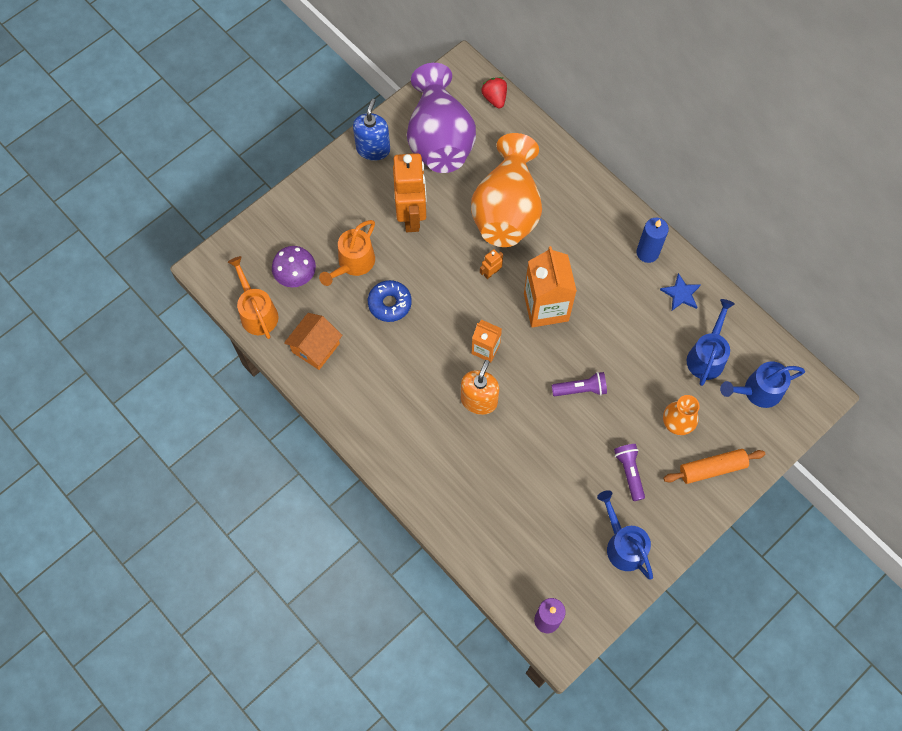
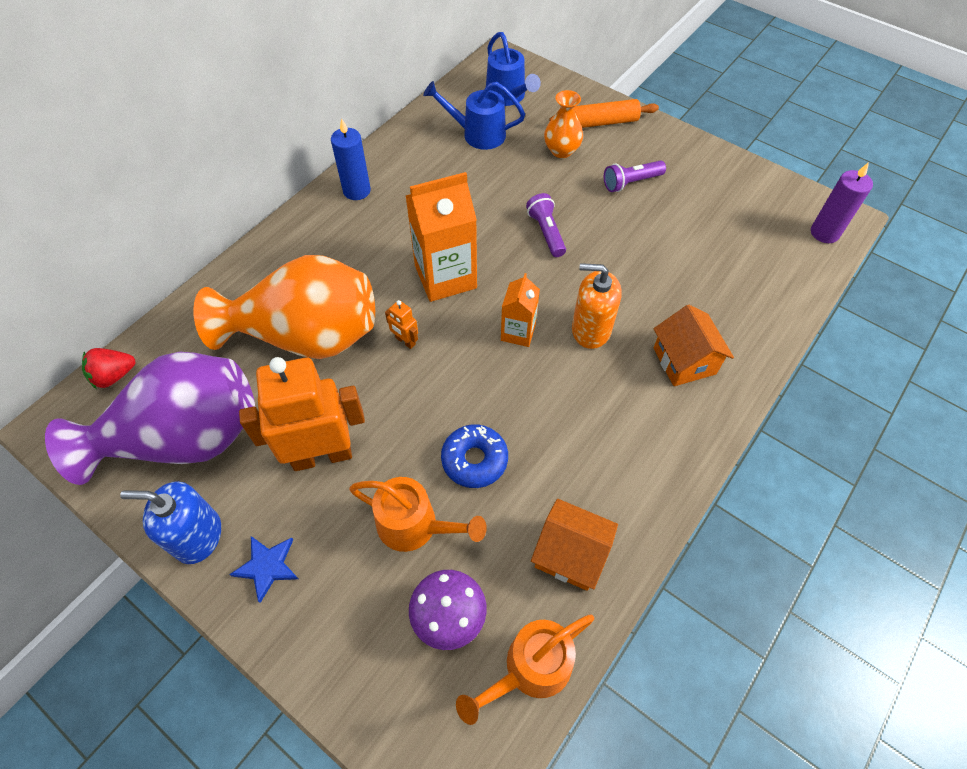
camera: 100 degrees left, 10 degrees down
(439, 459) = (684, 361): none -> orange house
(622, 544) = (712, 181): blue watering can -> none
(681, 294) = (406, 159): blue star -> blue star (267, 566)
(712, 468) = (602, 122): orange rolling pin -> orange rolling pin turned 75 degrees counterclockwise

